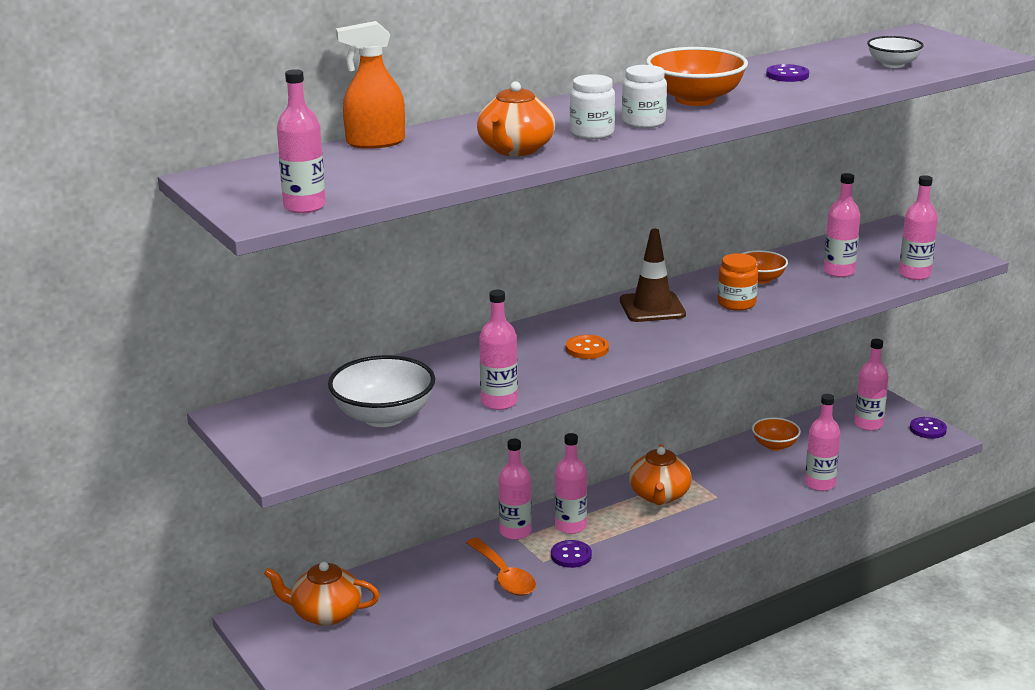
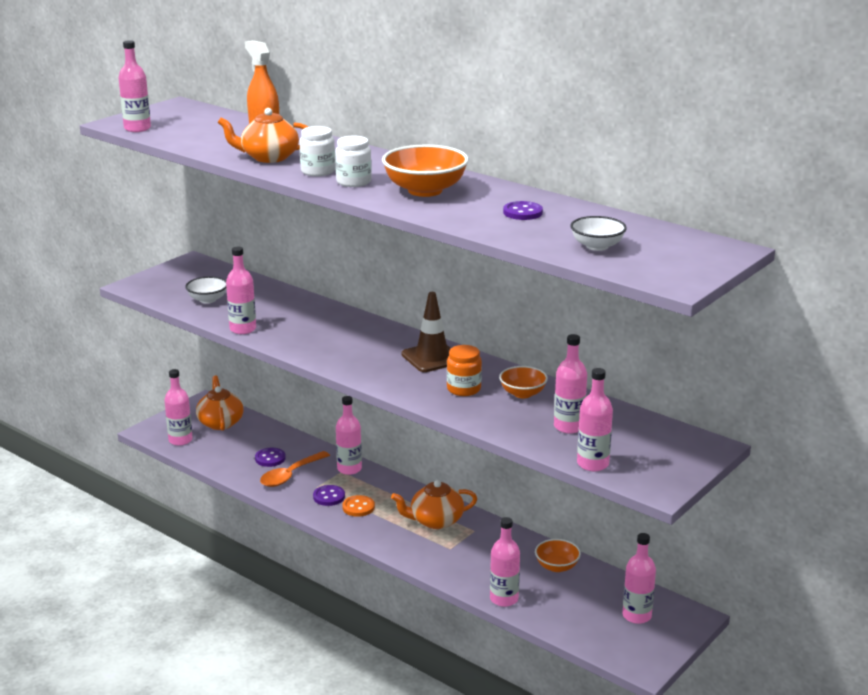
camera: 70 degrees right, 0 degrees up
(383, 416) = (207, 300): white bowl -> white bowl, size x0.58
(570, 526) = (369, 489): pink bottle -> pink bottle (180, 440)
(587, 349) = (342, 344): orange button -> orange button (358, 507)
(928, 429) = (654, 654): purple button -> purple button (270, 458)

